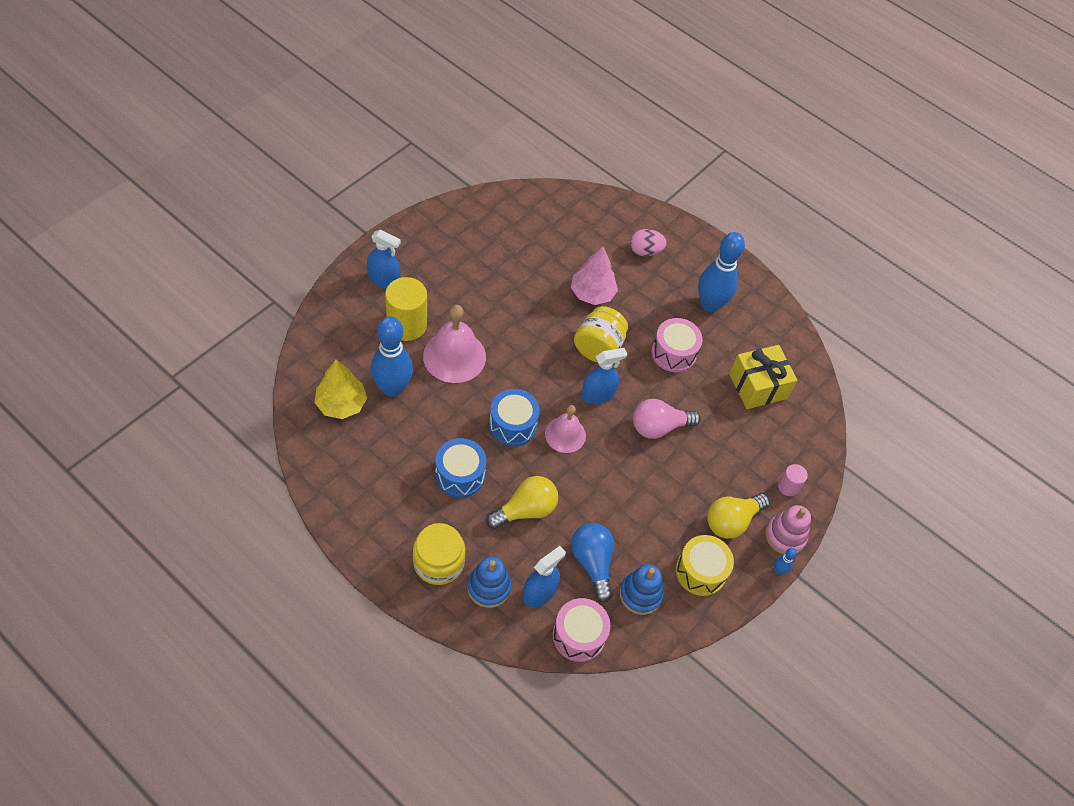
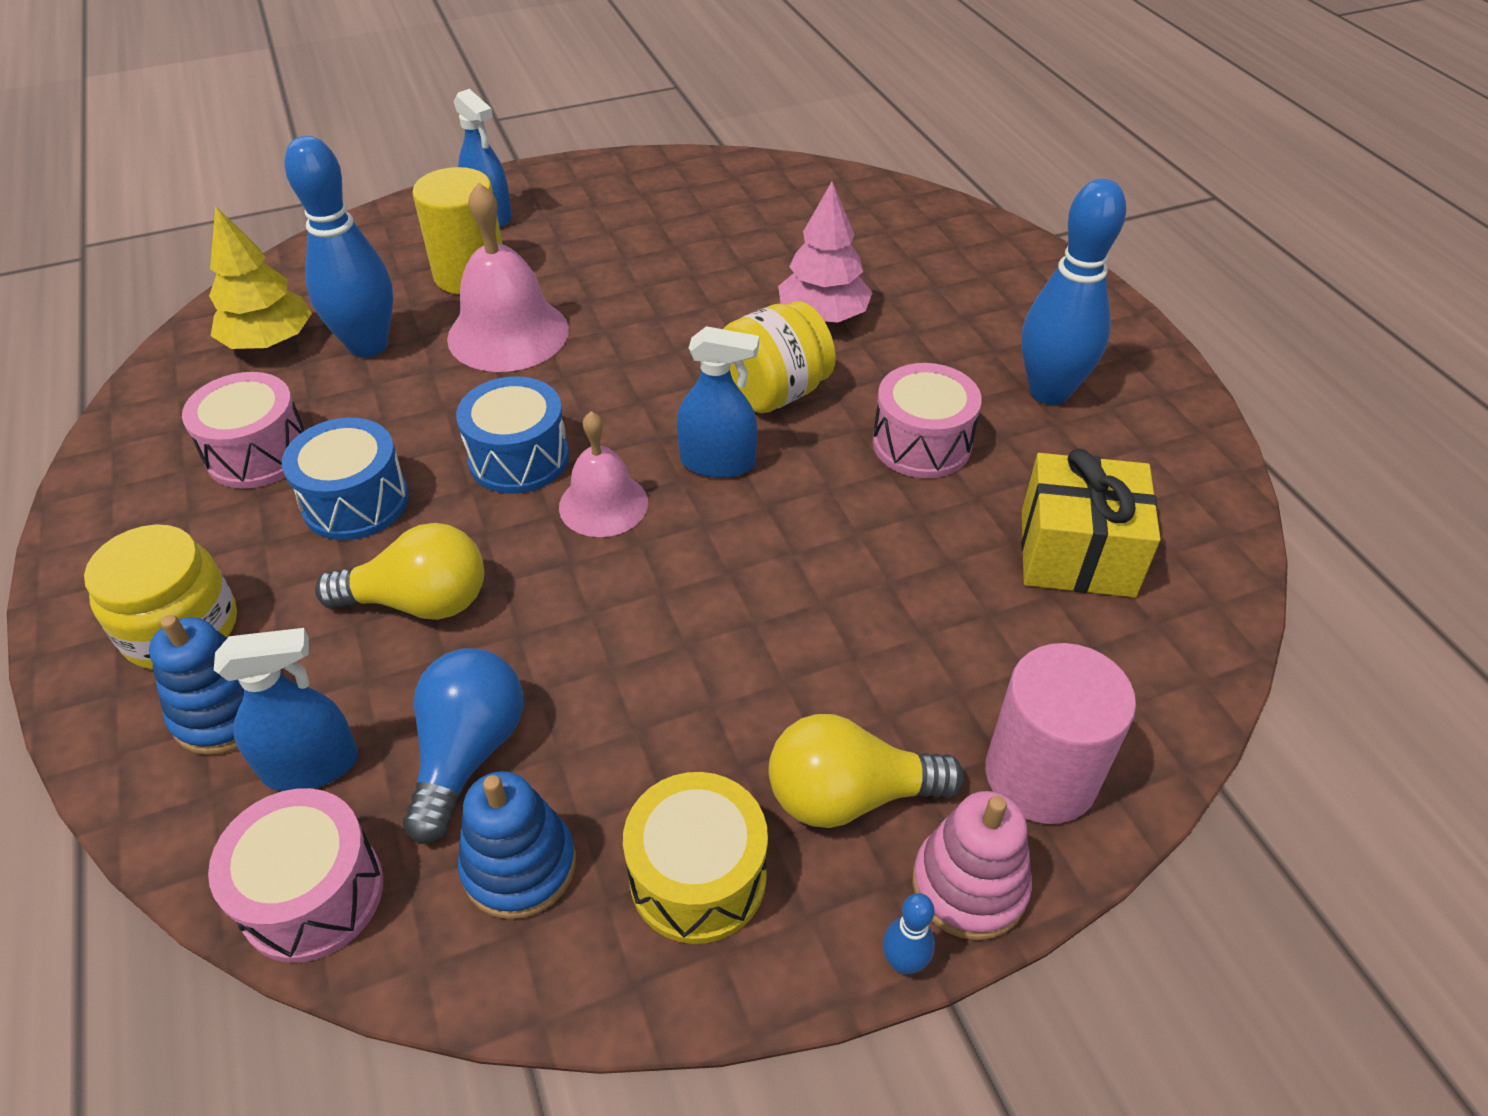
camera: 35 degrees right, 10 degrees down
(394, 468) = (258, 453): none -> pink drum
(645, 251) = (967, 286): pink egg -> none
(659, 427) = (804, 554): pink light bulb -> none
(788, 487) = (1040, 775): pink cylinder -> pink cylinder, size x1.94

